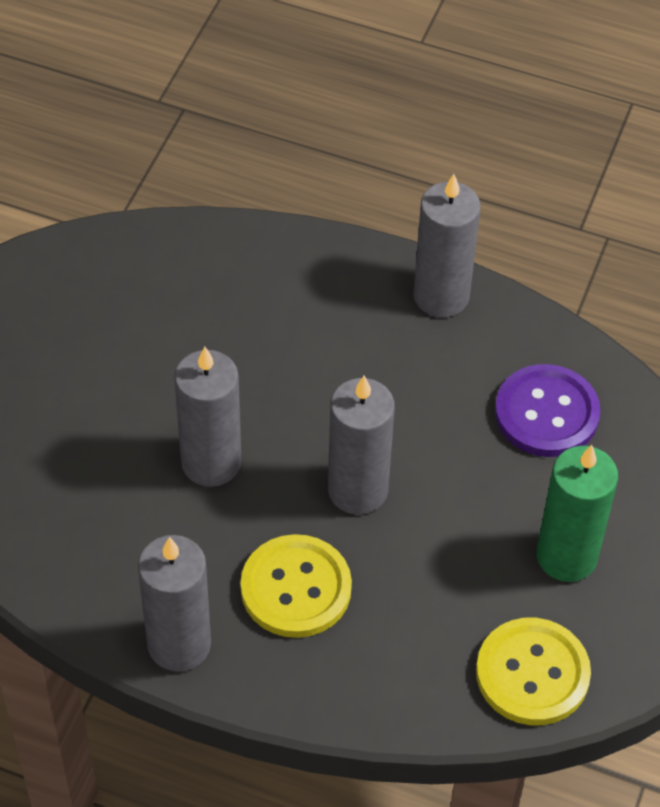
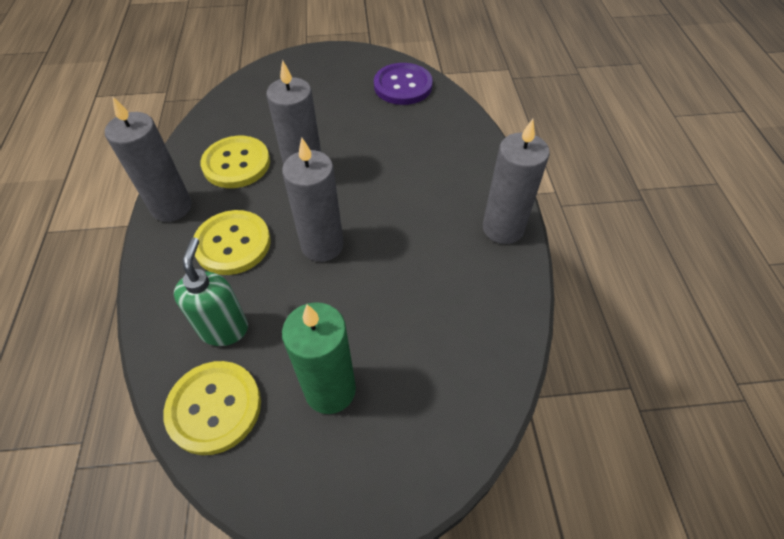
camera: 65 degrees right, 0 degrees up
(138, 539) = (236, 164): none -> yellow button
(429, 635) = (224, 329): none -> green soap dispenser
(546, 413) = (450, 326): purple button -> purple button (403, 86)

